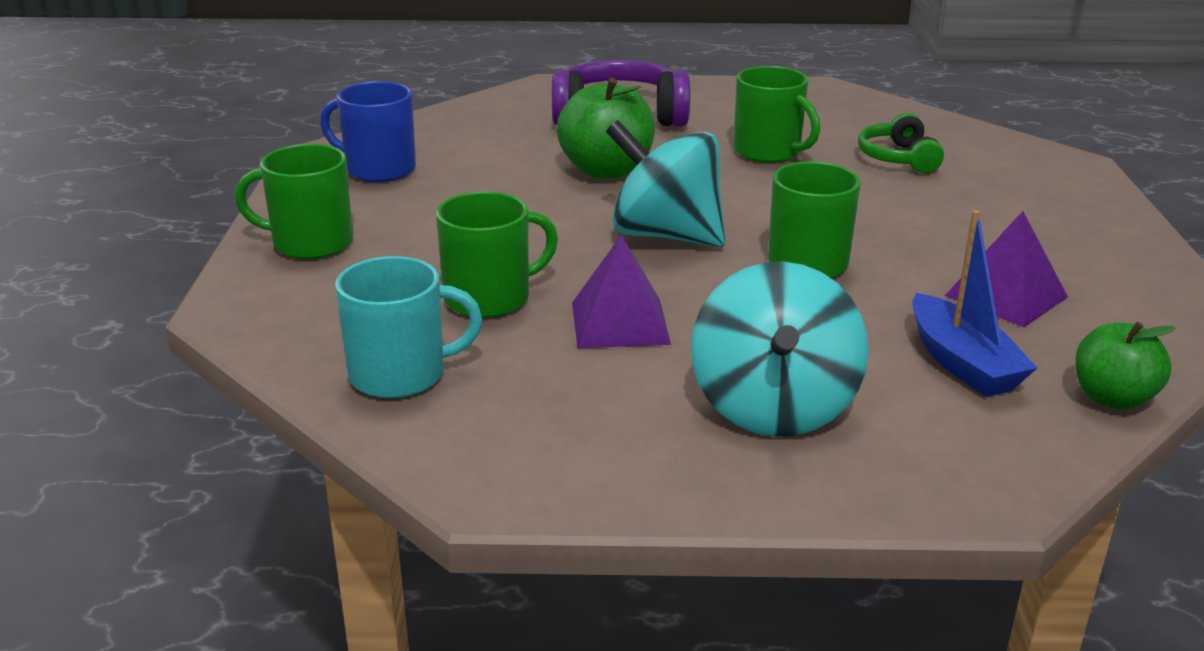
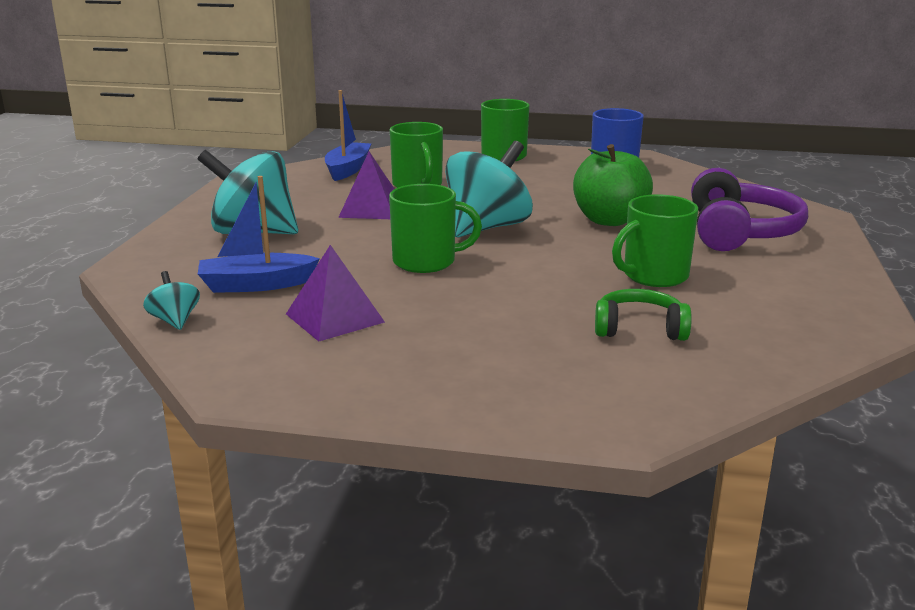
camera: 100 degrees right, 5 degrees down
(400, 375) = (348, 169): turquoise mug -> blue boat
(1112, 398) = (175, 321): green apple -> turquoise spinning top

